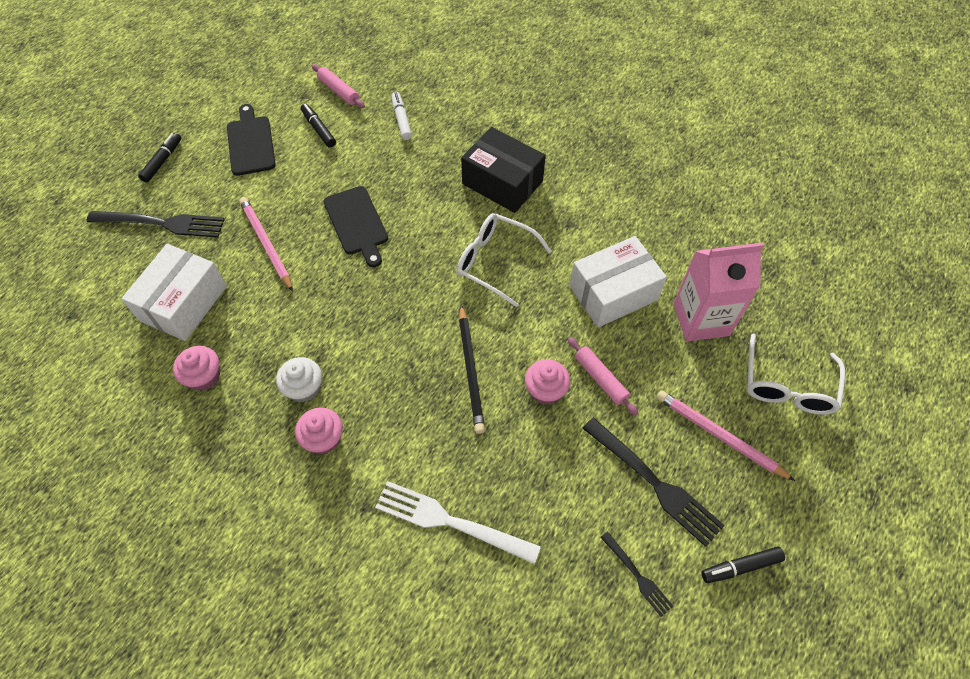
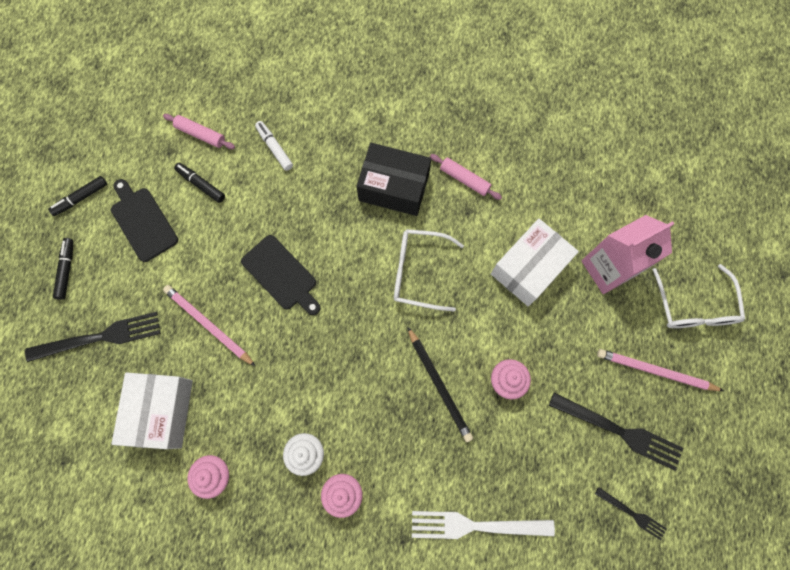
camera: 20 degrees left, 15 degrees up
(600, 379) = (547, 354): pink rolling pin -> pink rolling pin (464, 179)
(740, 567) = (704, 477): black marker -> black marker (81, 198)

